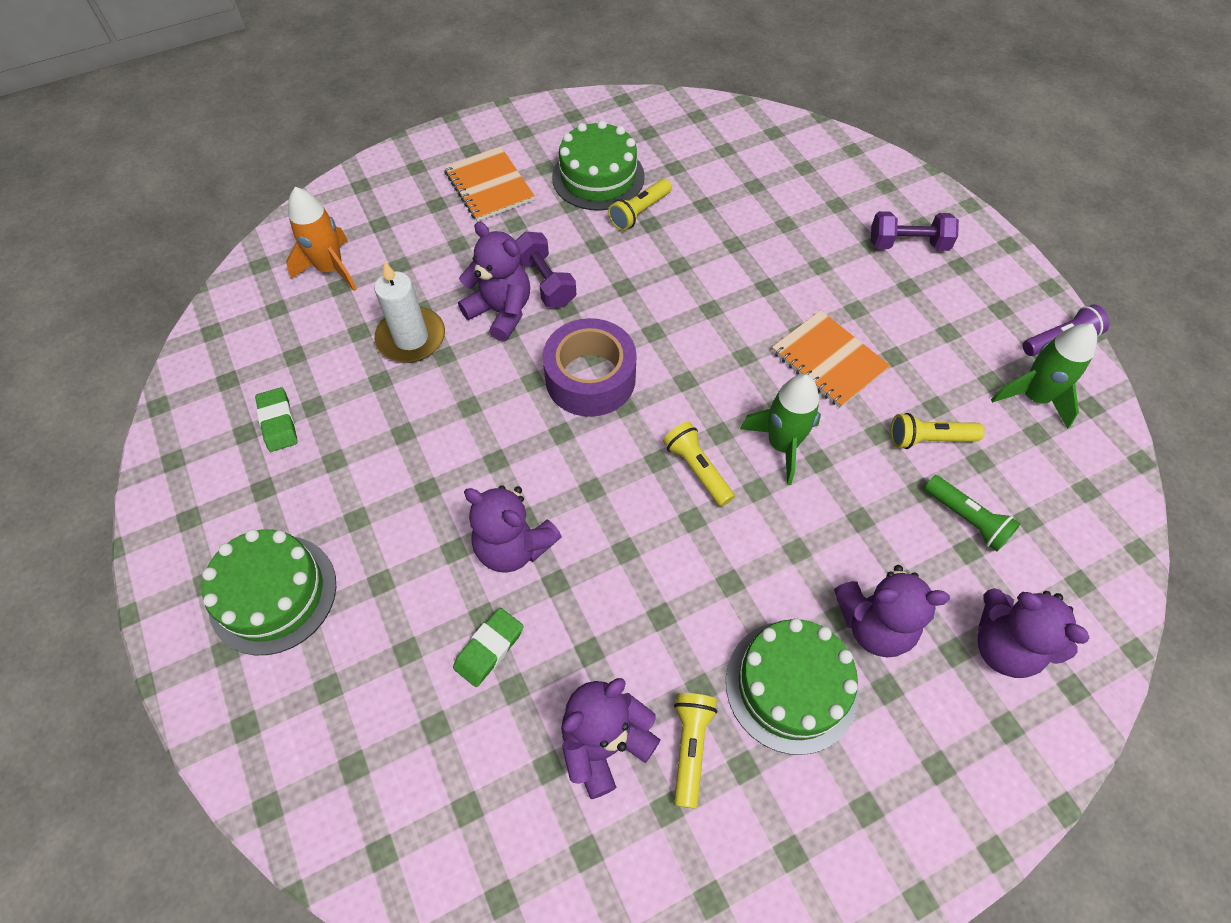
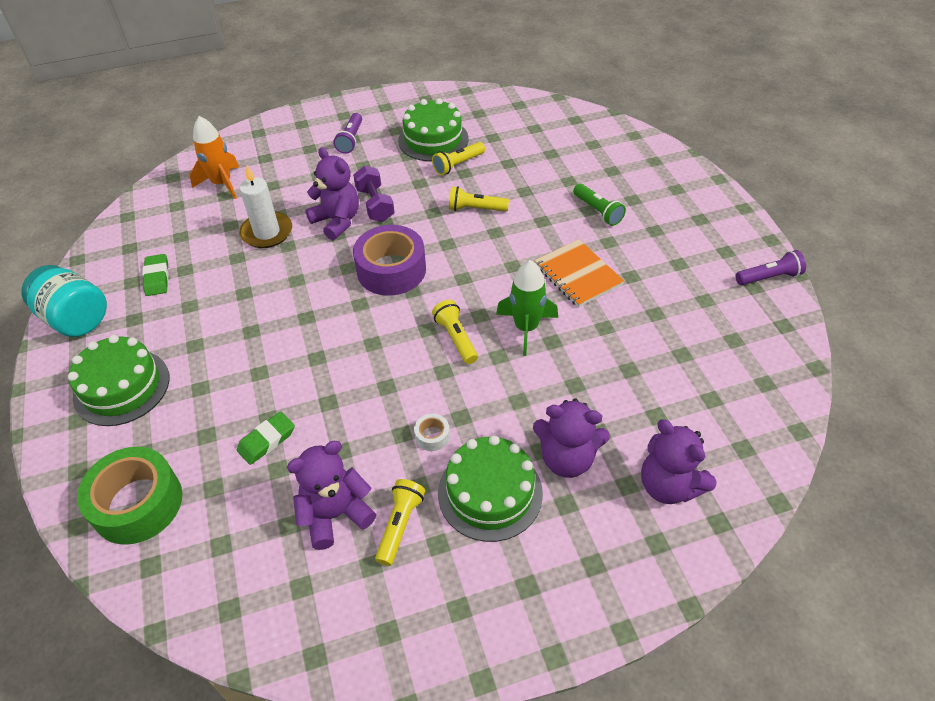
camera: 10 degrees right, 10 degrees down
(181, 497) = (76, 319): none -> turquoise jar
(340, 764) = (137, 503): none -> green tape
(489, 186) = (351, 140): orange notebook -> purple flashlight
(513, 546) = (303, 375): purple teddy bear -> none
(700, 614) = (432, 436): none -> white tape
(908, 244) = (661, 201): purple dumbbell -> none
(929, 439) = (644, 335): yellow flashlight -> yellow flashlight (476, 209)
(967, 519) = (660, 393): green flashlight -> green flashlight (598, 211)
(1034, 397) = (737, 314): green rocket -> none

